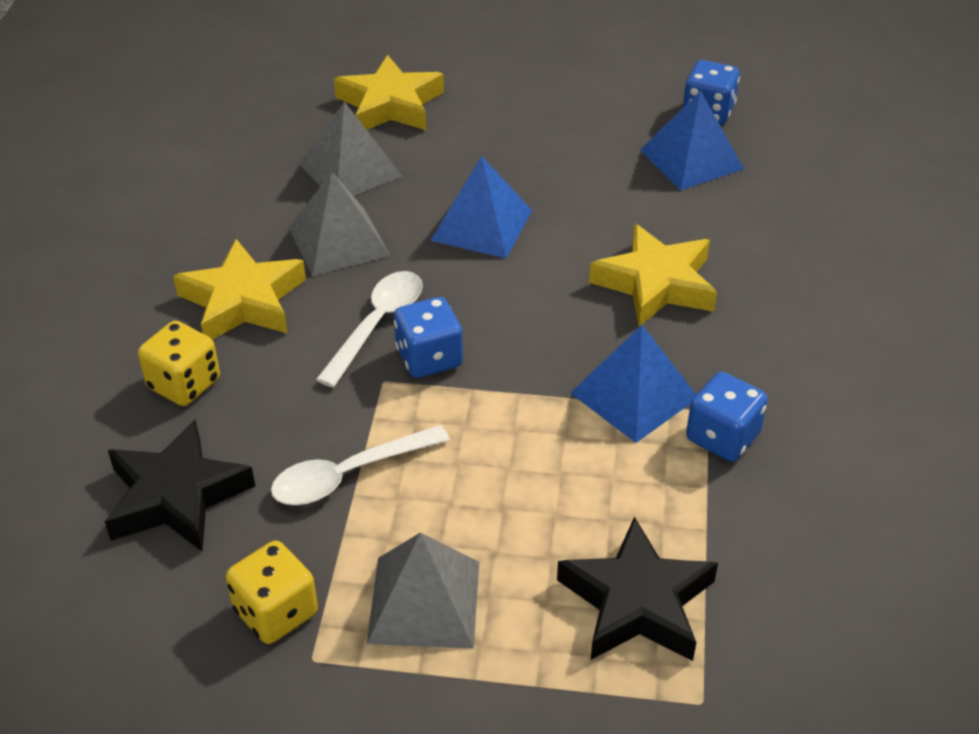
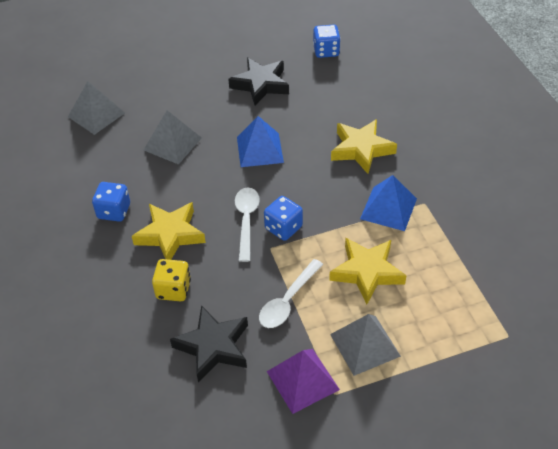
camera: 25 degrees left, 5 degrees up
(276, 612) = (302, 380): yellow dice -> purple pyramid
(339, 241) = (195, 184): grey pyramid -> grey pyramid (96, 114)
(390, 105) = (166, 100): yellow star -> yellow star (367, 272)
(637, 602) = (454, 304): black star -> black star (261, 84)
(691, 159) = (334, 79): blue pyramid -> none
(722, 437) = (439, 213): blue dice -> blue dice (114, 211)

